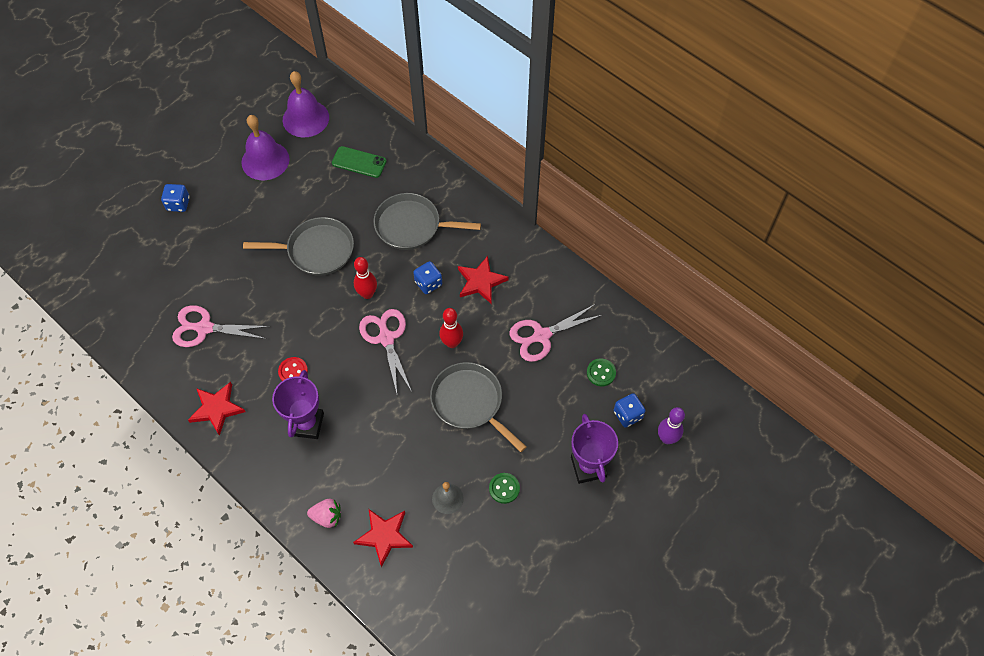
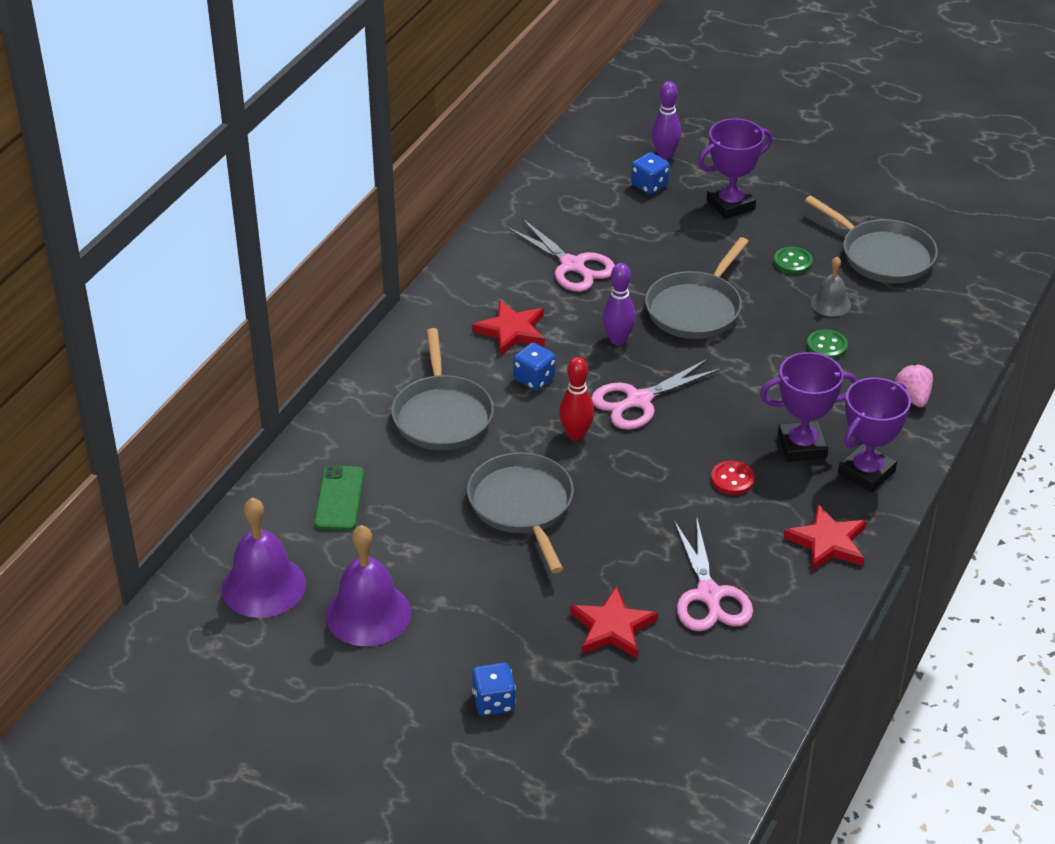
camera: 105 degrees left, 20 degrees down
(267, 456) = (866, 472): none -> purple trophy
(384, 536) = (906, 344): red star -> red star (612, 627)
(452, 343) = (618, 339): red bowling pin -> purple bowling pin
(493, 561) = (883, 256): none -> grey pan
(601, 373) = (603, 212): green button -> green button (826, 346)

